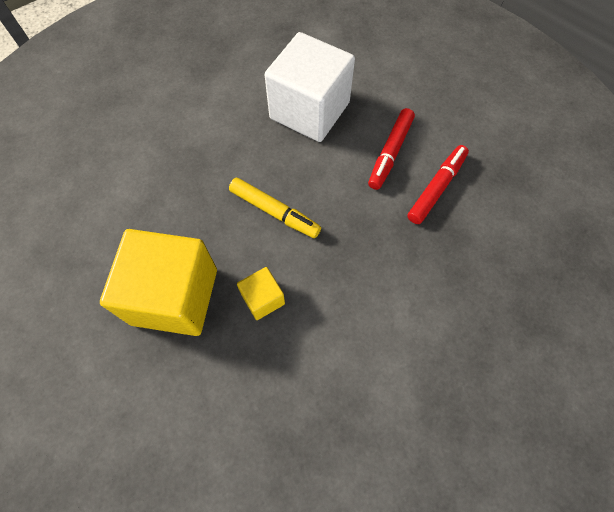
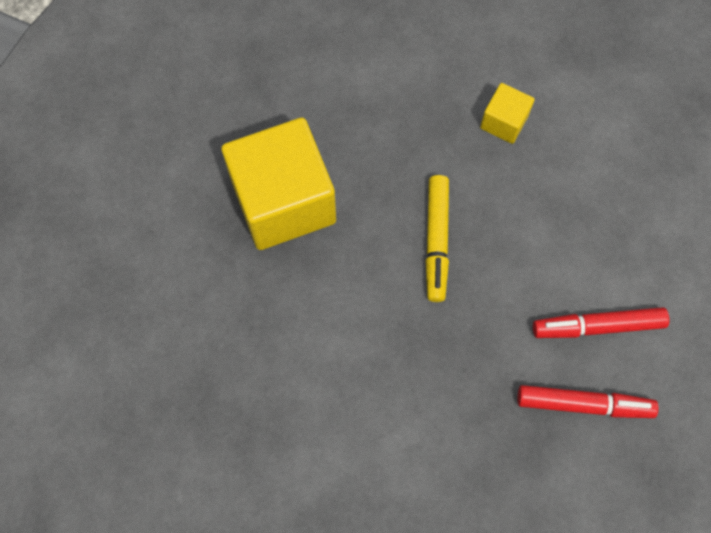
camera: 60 degrees right, 5 degrees up
(263, 299) = (331, 287): yellow cube -> yellow cube (504, 122)
(309, 110) = (595, 202): white cube -> none

